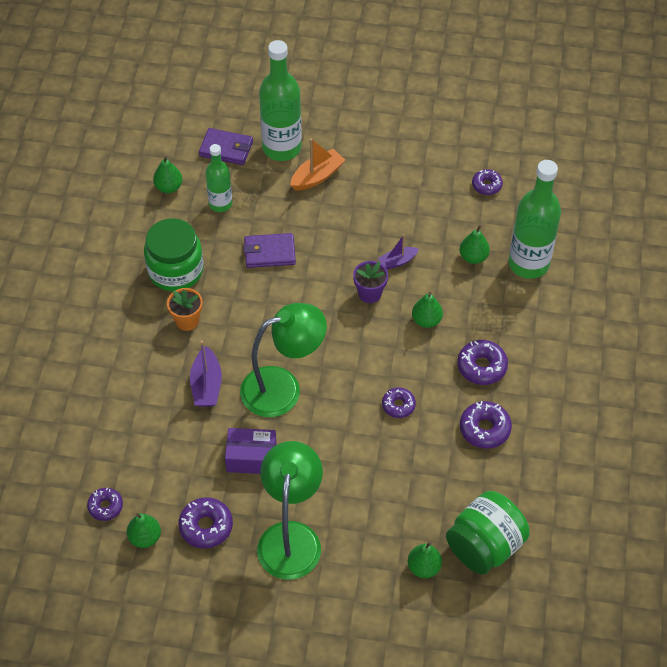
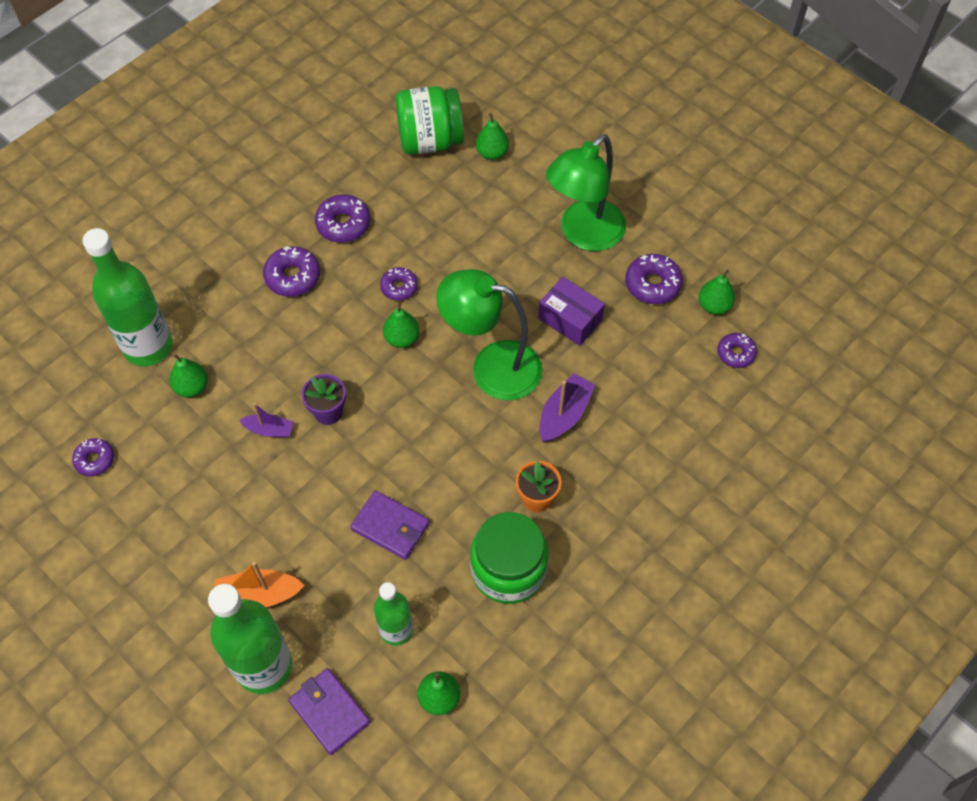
camera: 145 degrees left, 5 degrees up
(426, 320) = (300, 350): green pear -> green pear (402, 338)

